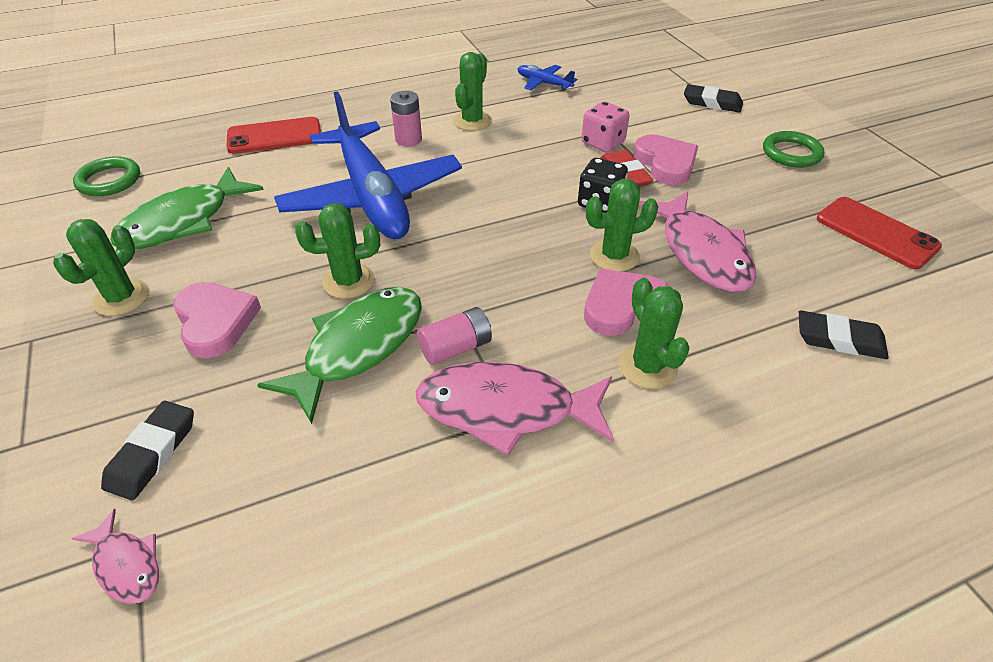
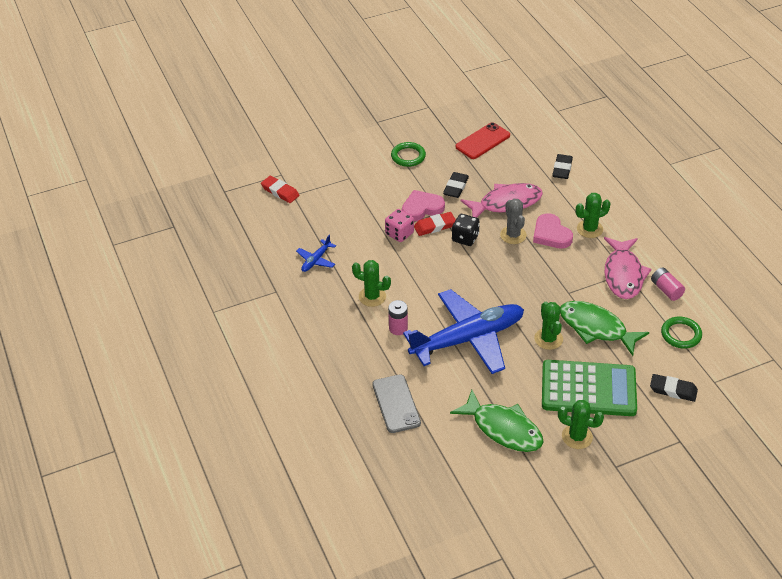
camera: 90 degrees left, 0 degrees up
(109, 180) = (460, 486): green ring -> green ring (681, 334)
(126, 565) = (724, 382): pink fish -> none
(215, 322) = (588, 389): pink heart -> green calculator
(274, 136) = (396, 404): red phone -> grey phone
(456, 348) = (590, 292): pink battery -> pink battery (666, 290)
(614, 256) = (513, 235): green cactus -> grey cactus
(672, 59) = (280, 191): none -> red eraser
(712, 103) = (346, 180): black eraser -> black eraser (455, 187)

